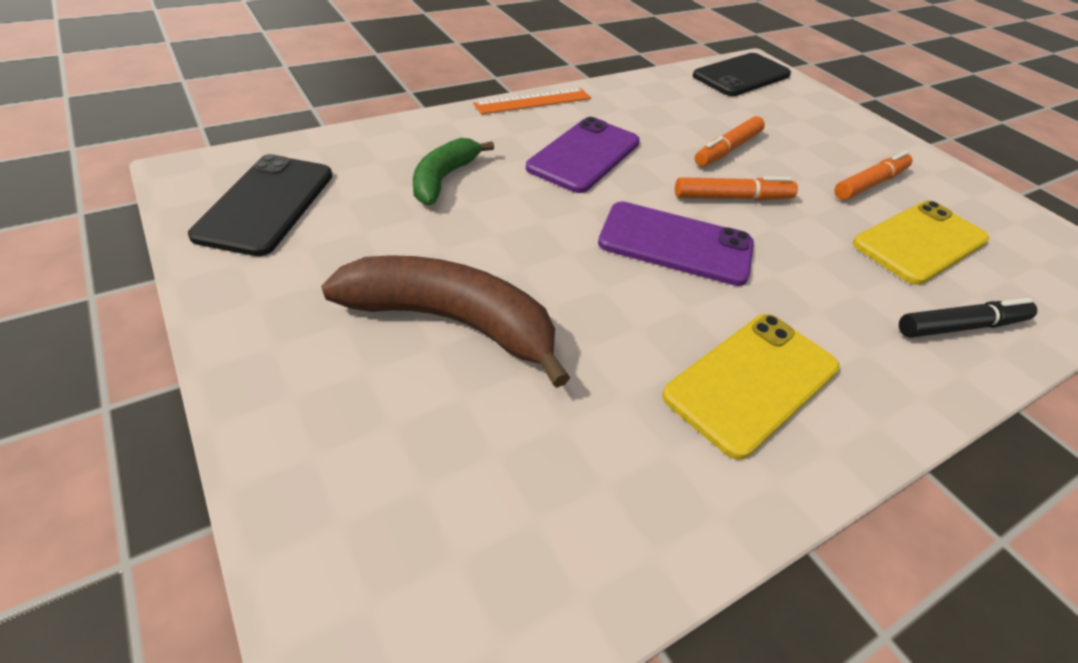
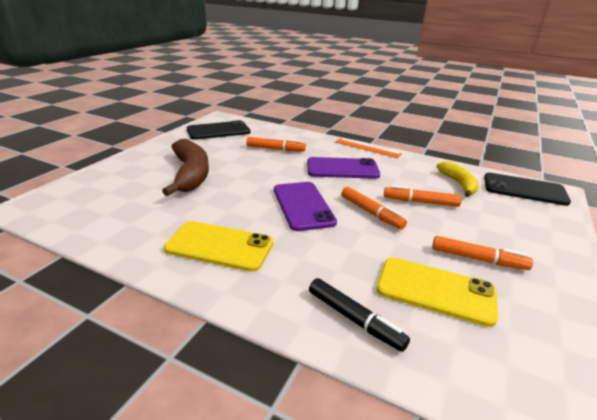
camera: 60 degrees right, 15 degrees down
(444, 179) = (275, 149): green banana -> orange marker
(699, 101) = (458, 184): none -> yellow banana

